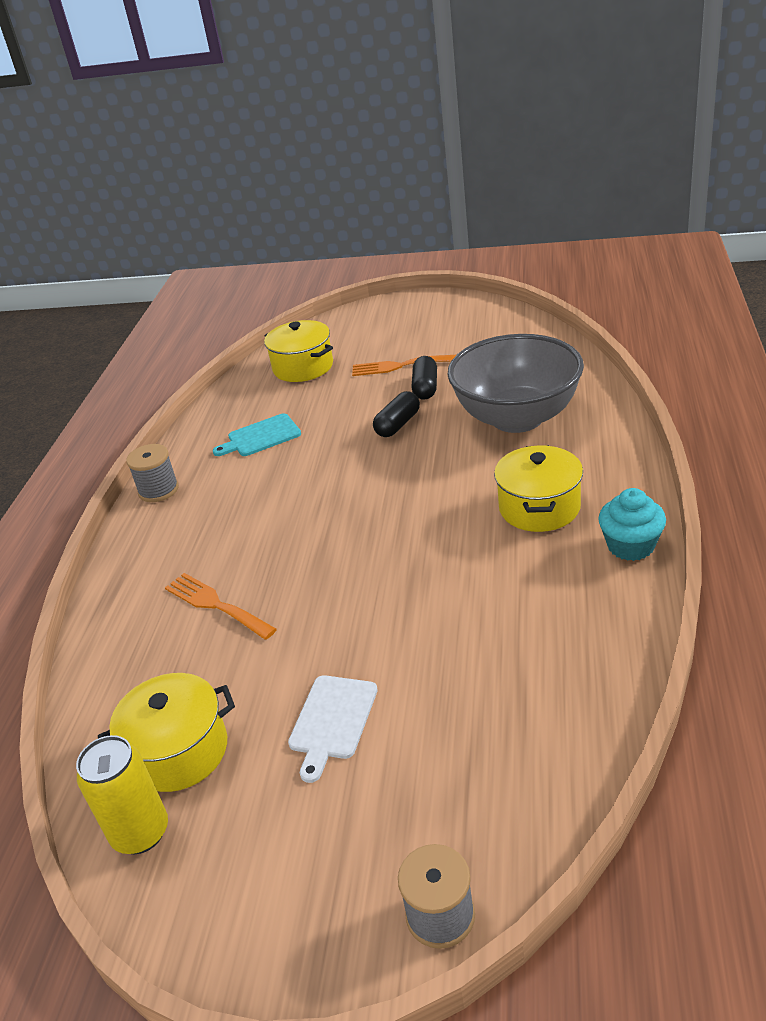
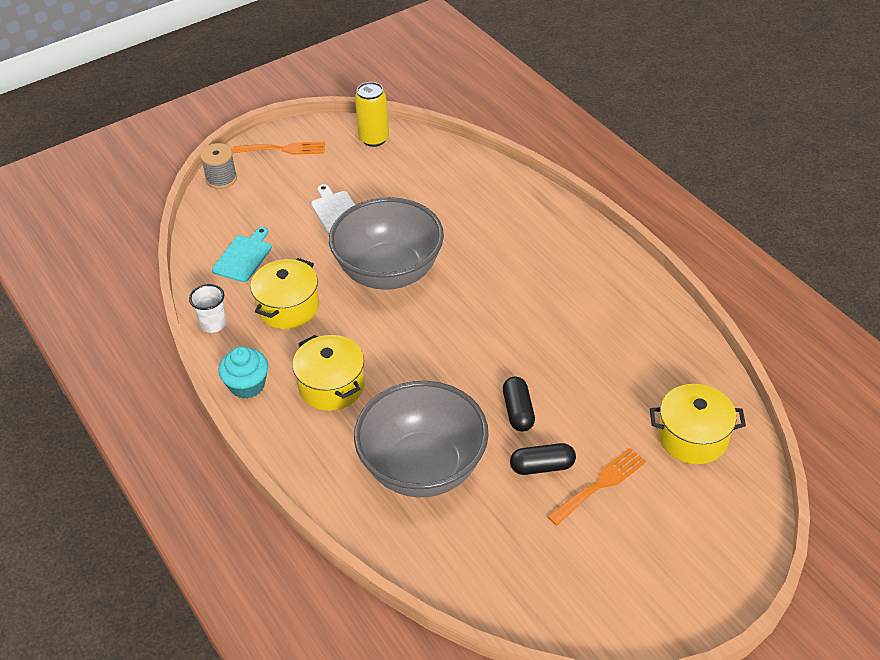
camera: 135 degrees right, 10 degrees up
(158, 490) = (624, 268): grey spool -> none
(179, 751) = (396, 167): yellow pot -> yellow pot (288, 307)
(215, 605) = (471, 226): orange fork -> orange fork (283, 149)
(261, 437) = (616, 345): turquoise cutting board -> turquoise cutting board (243, 257)
(363, 596) = (389, 272): none -> grey bowl
(425, 388) = (542, 466): black capsule -> black capsule turned 60 degrees counterclockwise
(627, 636) = (213, 324): none -> white cup

